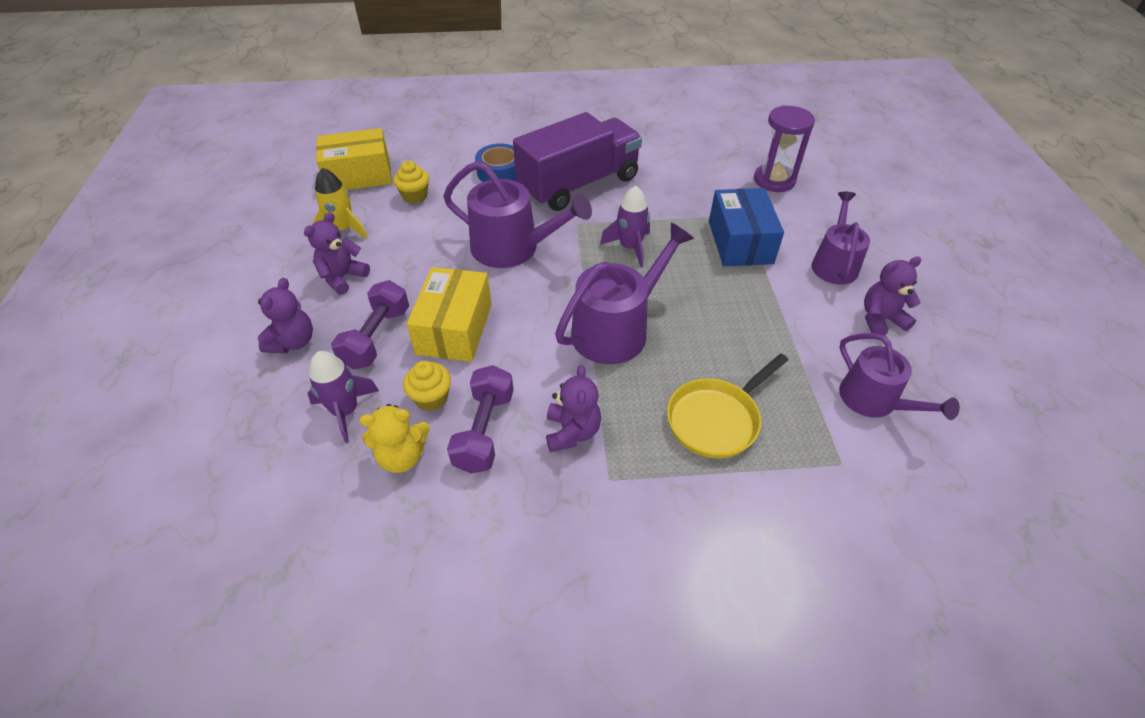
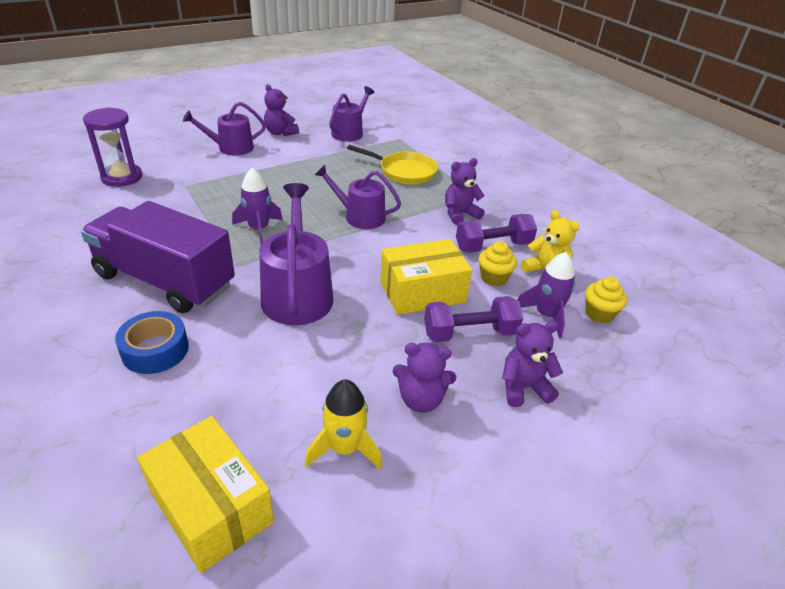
camera: 120 degrees left, 10 degrees down
(415, 196) = (241, 409): yellow cupcake -> yellow cupcake (599, 314)
(616, 329) = (360, 216): purple watering can -> purple watering can, size x0.67
(740, 242) = (223, 182): blue box -> none

